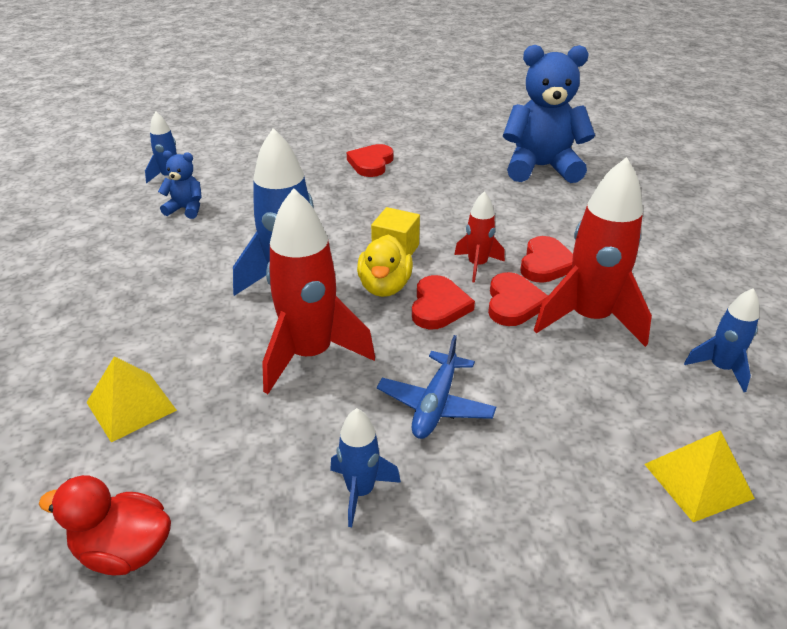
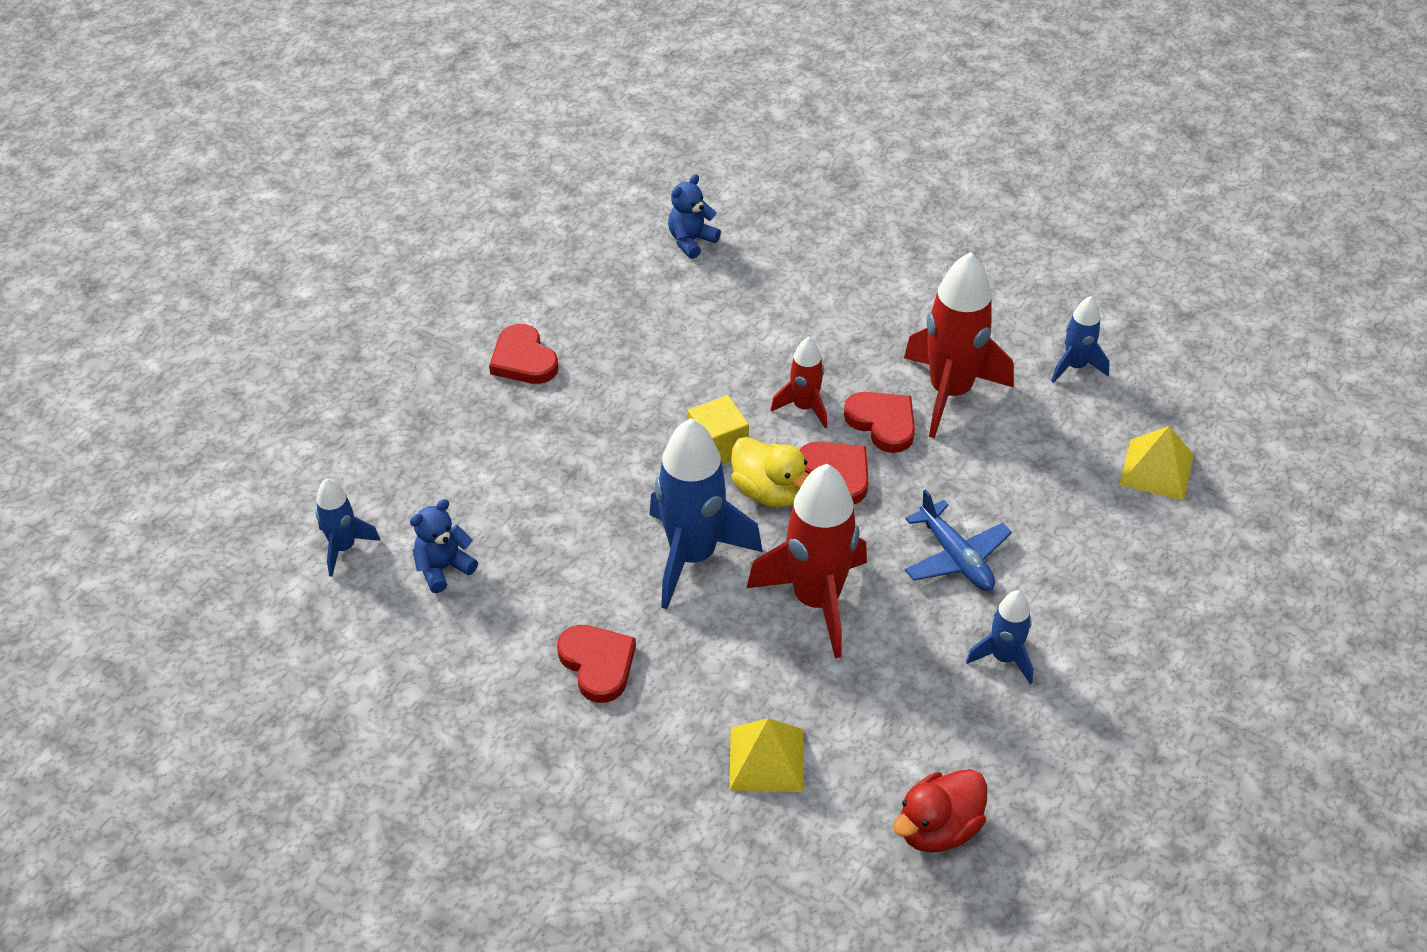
camera: 50 degrees left, 10 degrees up
(541, 168) = (691, 241): blue teddy bear -> blue teddy bear, size x0.47
(546, 264) = (851, 361): red heart -> red heart (598, 664)

